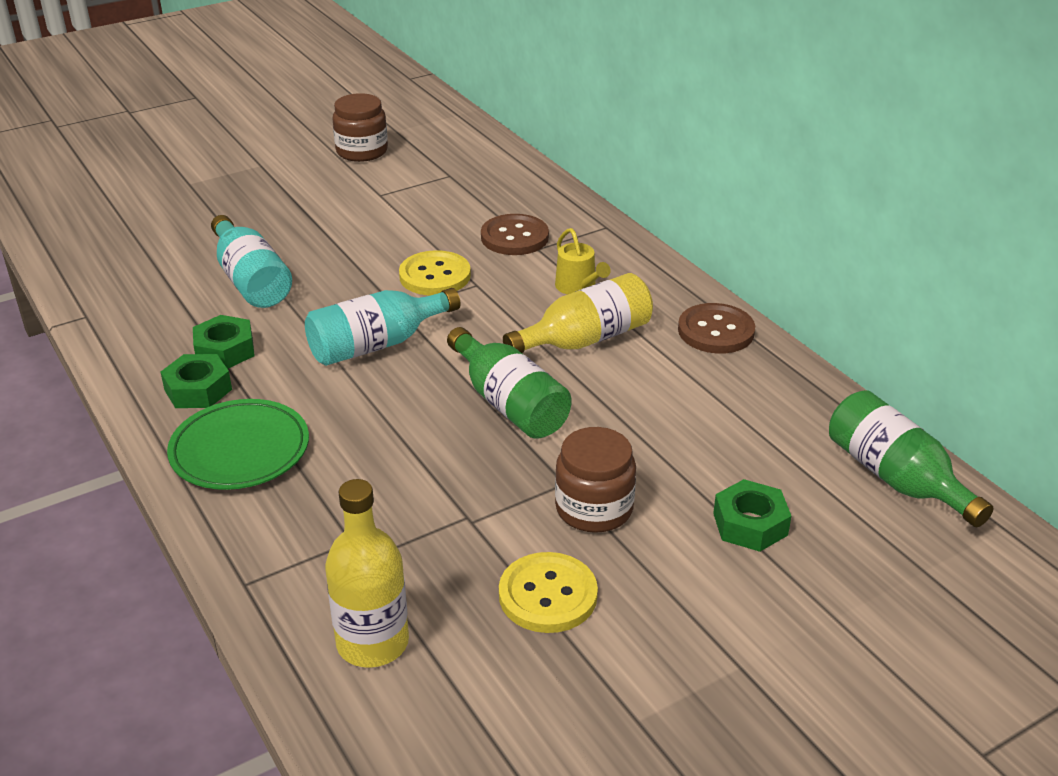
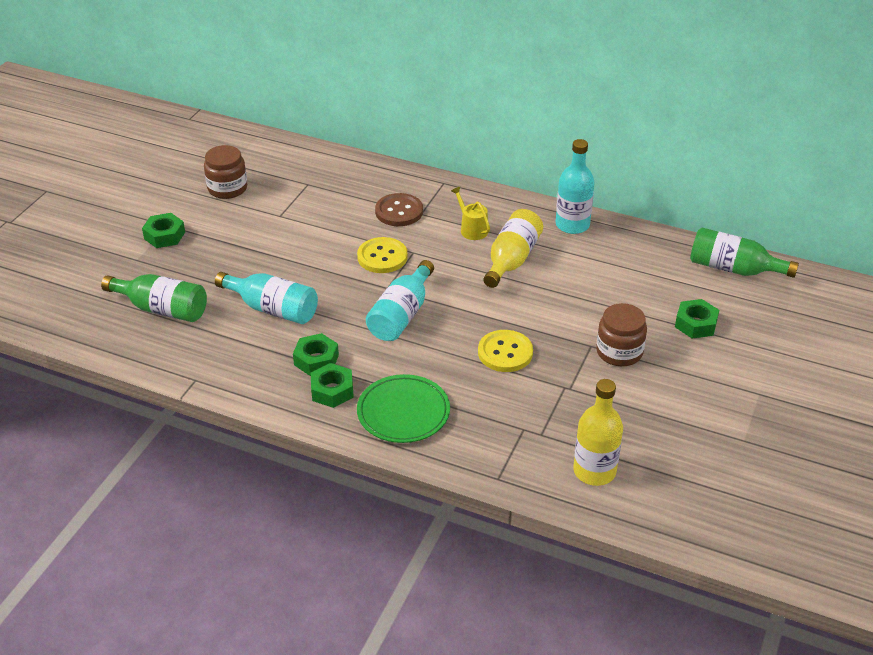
camera: 35 degrees left, 5 degrees up
(243, 172) = (164, 235): none -> green nut
(509, 404) = (515, 316): green bottle -> green bottle (162, 309)
(548, 595) = (646, 405): yellow button -> yellow button (505, 353)
(578, 287) = (472, 229): yellow watering can -> yellow watering can turned 150 degrees counterclockwise
(716, 331) = (572, 225): brown button -> turquoise bottle

